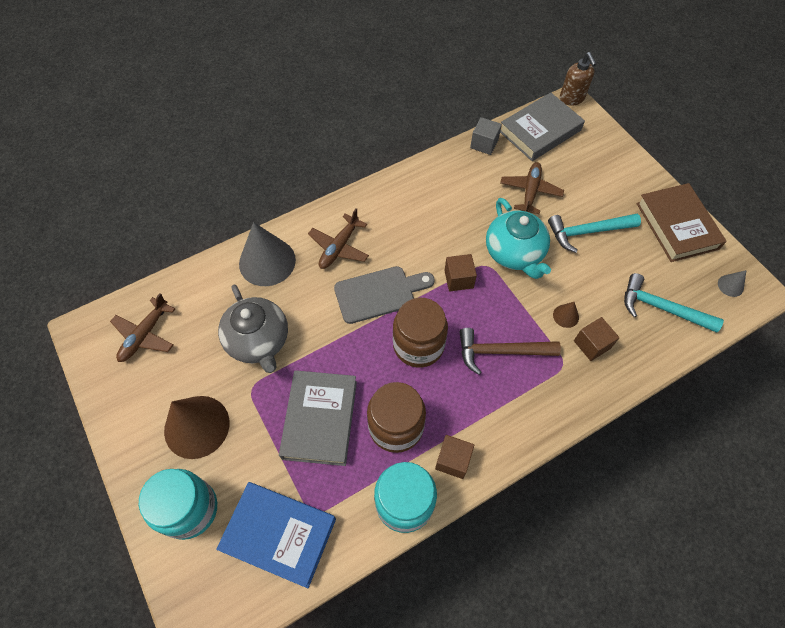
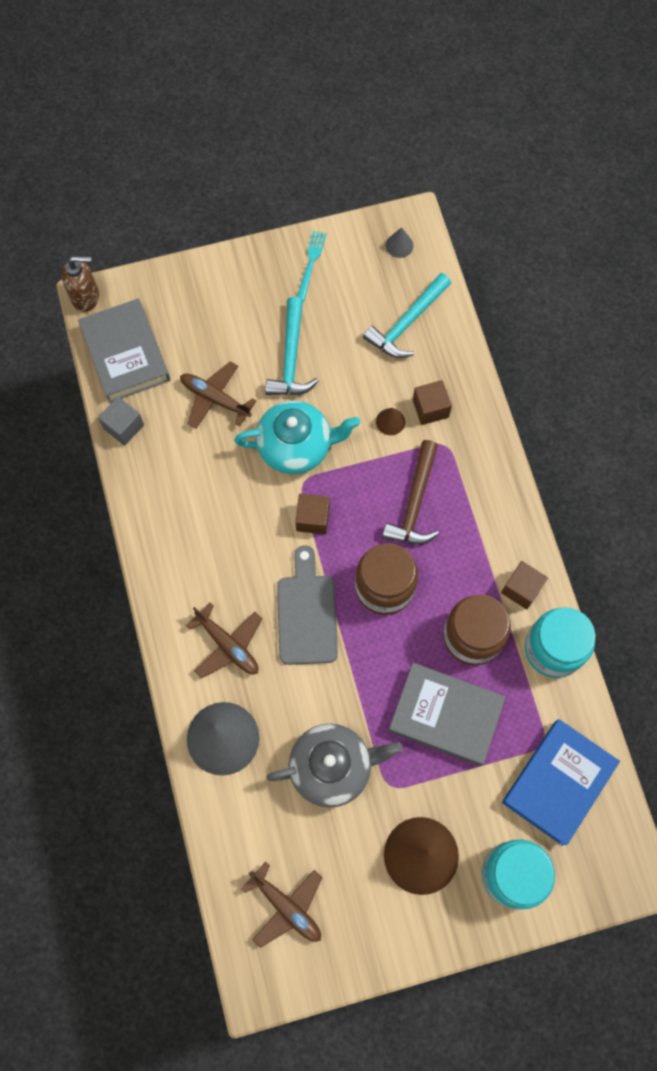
camera: 75 degrees left, 10 degrees up
(677, 226) = (311, 262): brown book -> turquoise fork

